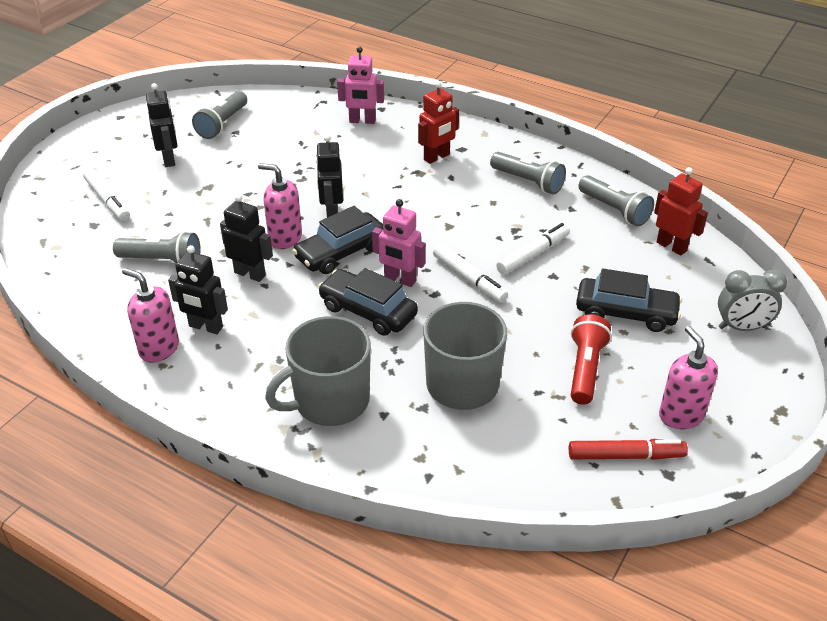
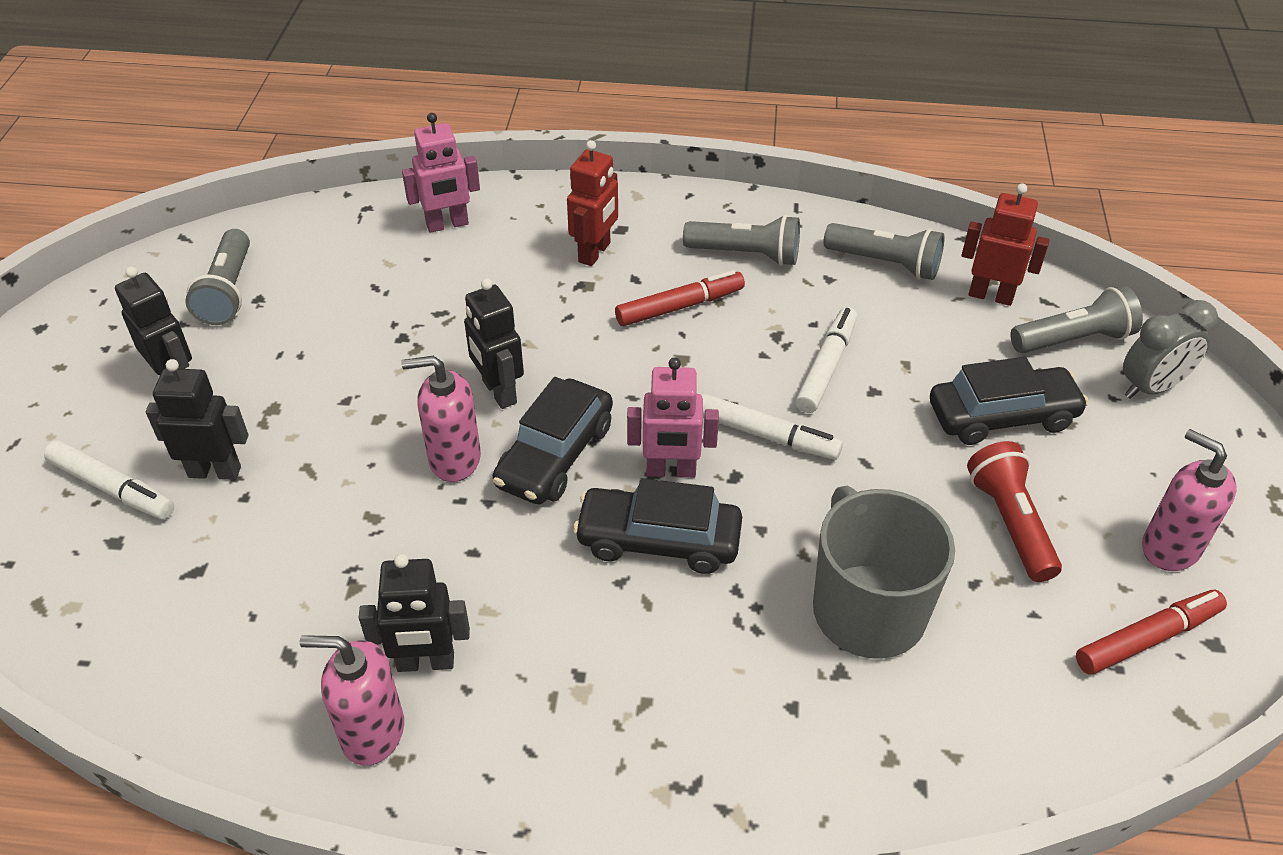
camera: 25 degrees left, 5 degrees up
(162, 260) = (277, 567): grey flashlight -> grey flashlight (1073, 339)
(250, 274) = (438, 541): black robot -> black robot (215, 471)
(330, 401) = (701, 718): grey mug -> none
(467, 198) = (679, 306): none -> red marker

